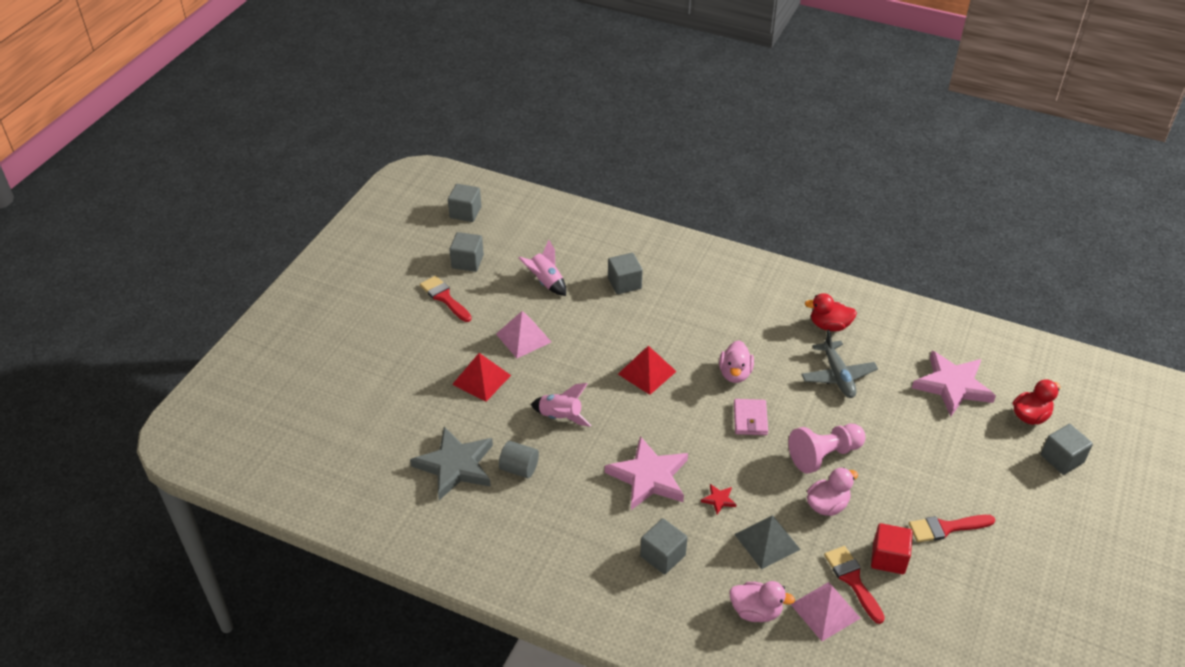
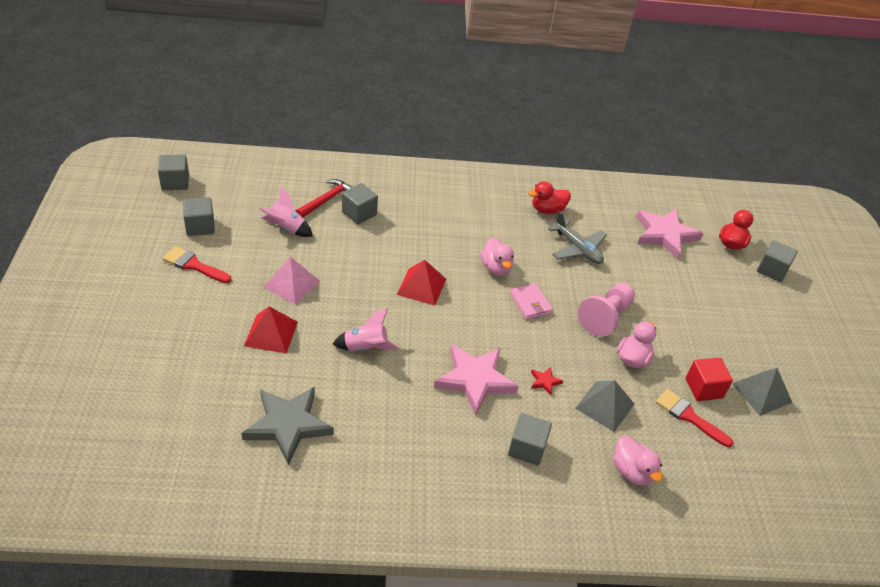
camera: 30 degrees left, 0 degrees up
(519, 468) = (352, 408): grey cylinder -> none
(599, 262) = (327, 200): none -> red hammer
(756, 611) = (631, 471): pink duck -> pink duck turned 75 degrees clockwise
(825, 611) = (684, 451): pink pyramid -> none
(946, 528) = (728, 349): red brush -> none
(954, 583) = (761, 393): none -> grey pyramid

